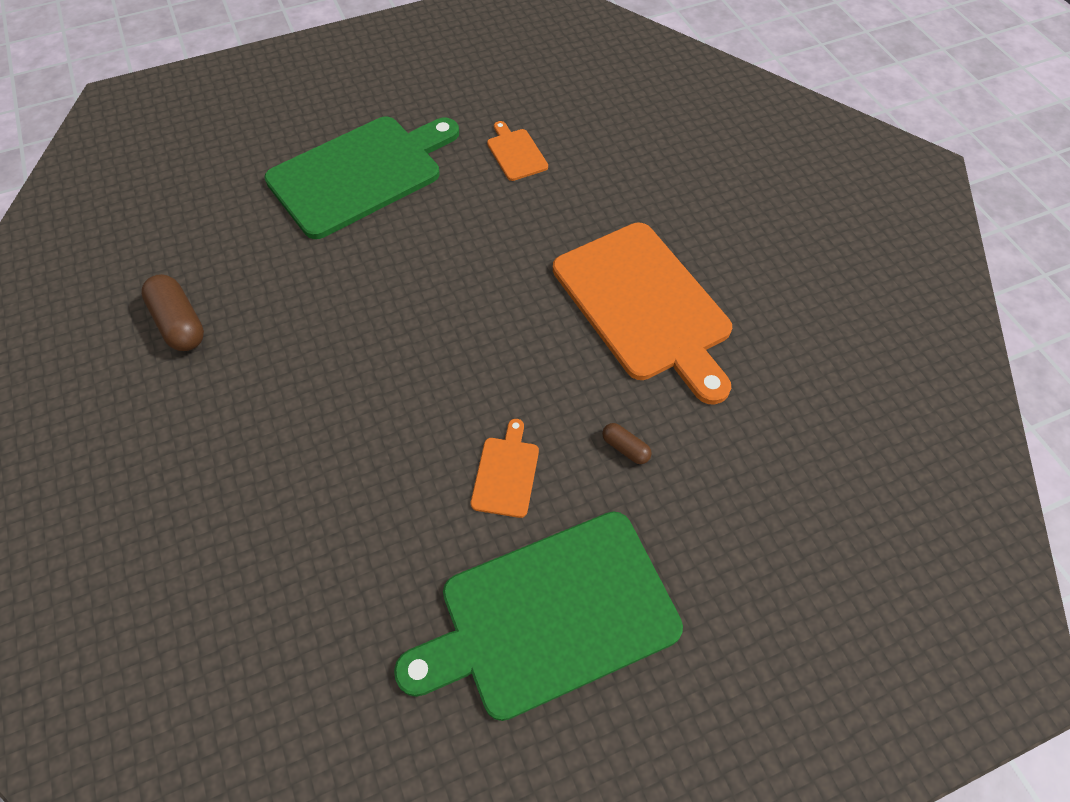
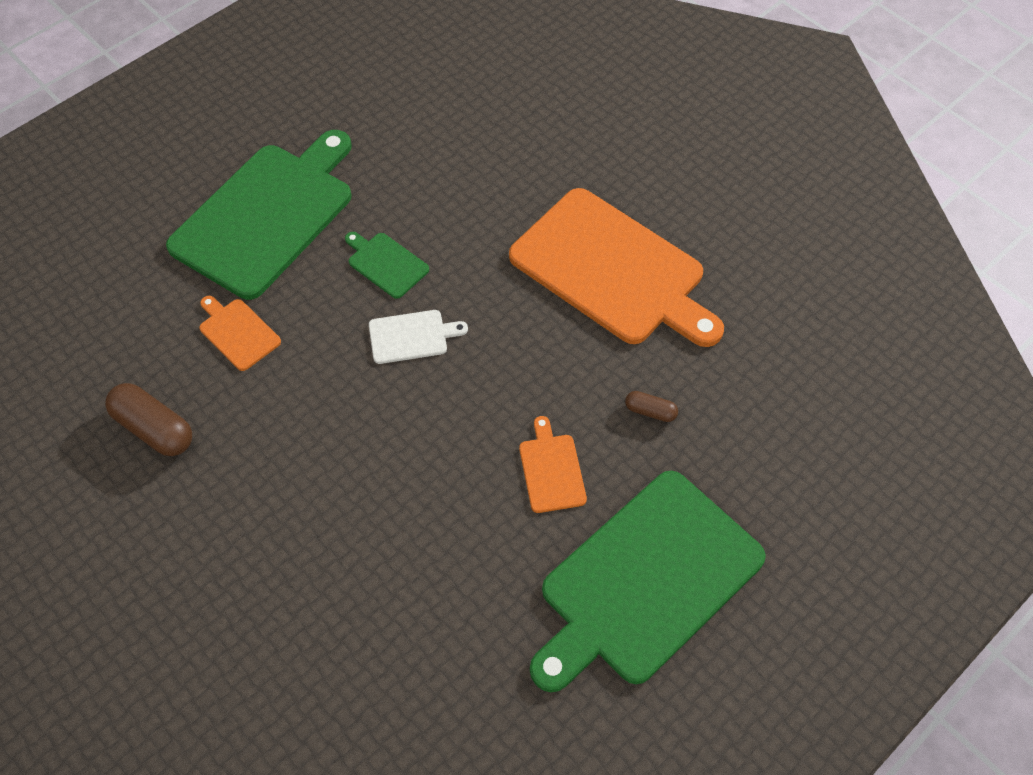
camera: 20 degrees left, 0 degrees up
(434, 310) = (411, 336): none -> white cutting board
(441, 241) = (386, 264): none -> green cutting board
(515, 153) = (419, 148): orange cutting board -> orange cutting board (237, 333)

